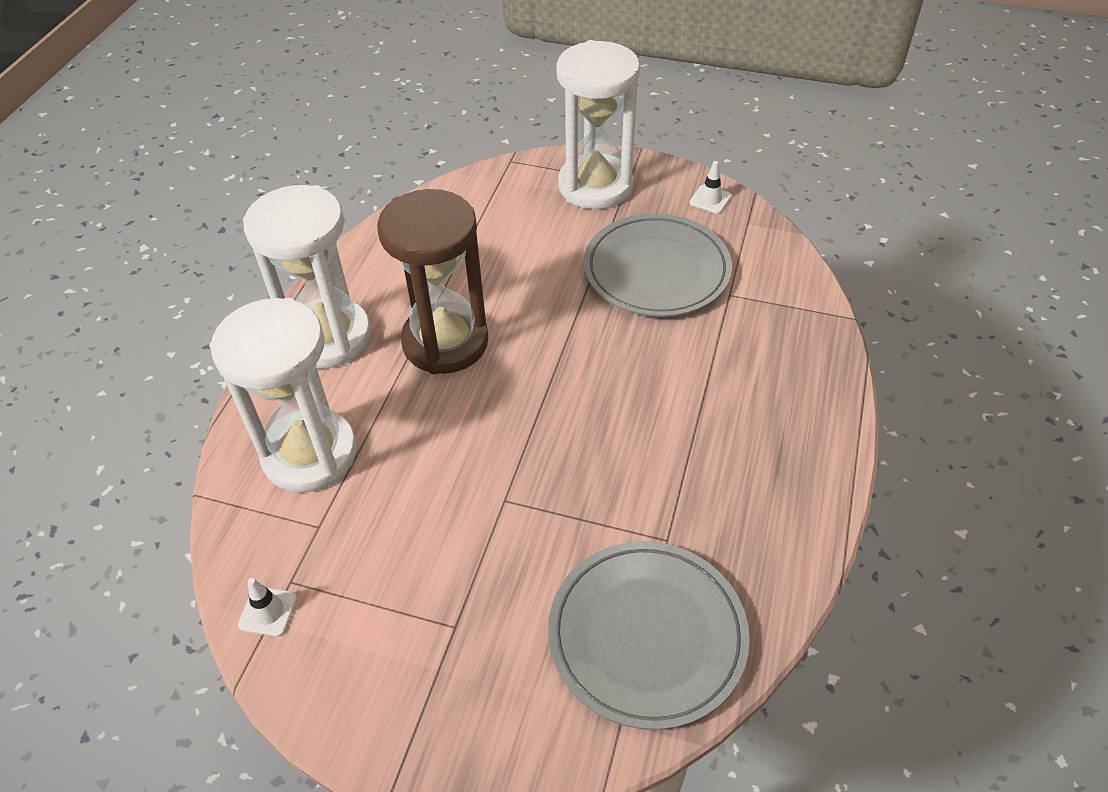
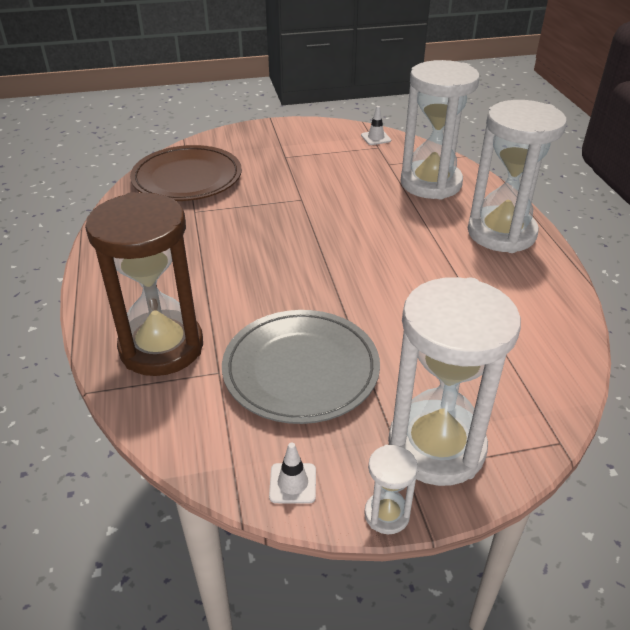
camera: 150 degrees right, 10 degrees down
(445, 342) = (421, 256): brown hourglass -> brown hourglass (161, 347)
(647, 635) = (187, 178): grey plate -> brown plate
(659, 165) = (386, 514): none -> white hourglass

